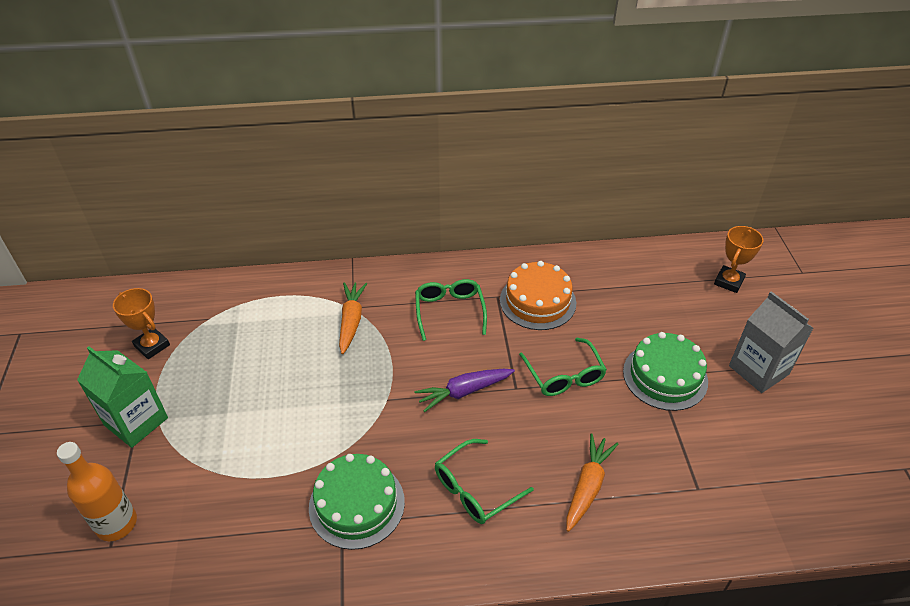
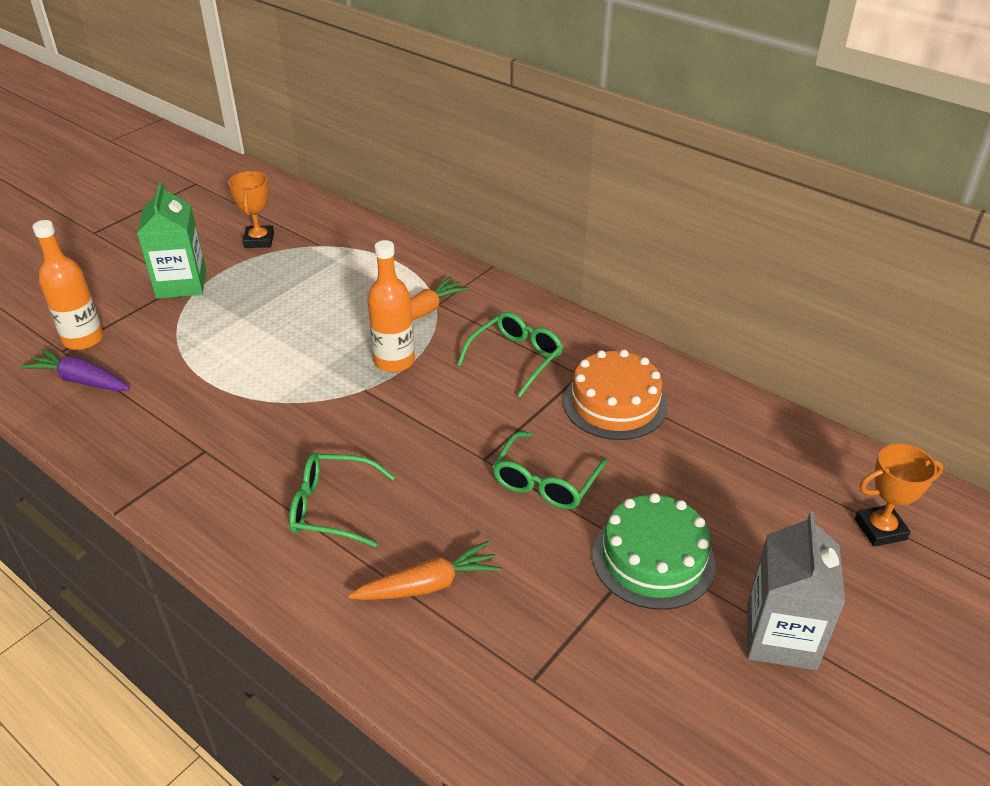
camera: 45 degrees right, 5 degrees down
(357, 504) = (234, 445): green cake -> none
(380, 366) = (394, 361): none -> orange bottle
(464, 392) = (434, 428): purple carrot -> purple carrot (81, 380)

